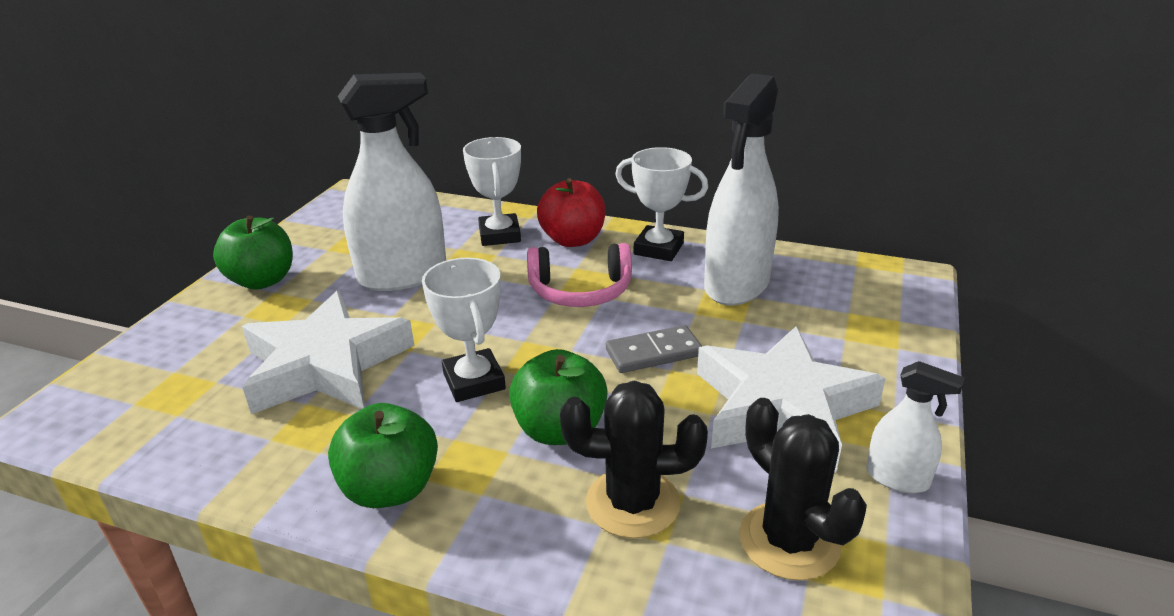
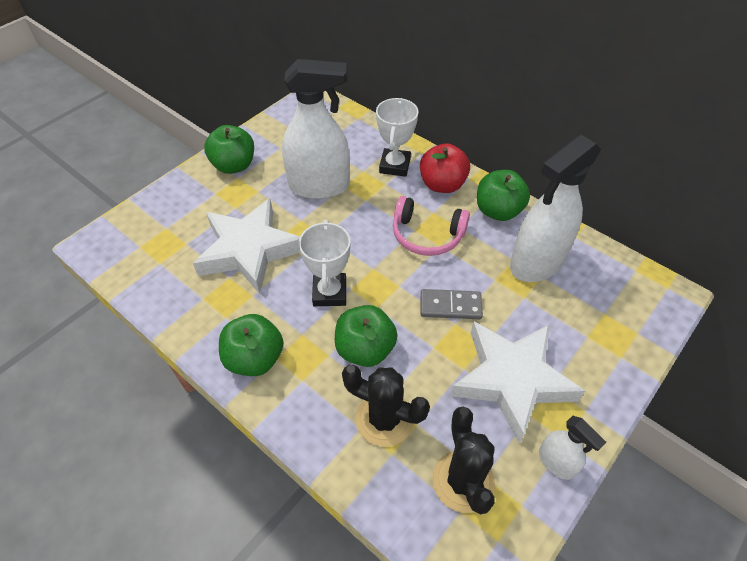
camera: 20 degrees right, 20 degrees up
(658, 249) = (498, 211): white trophy -> green apple

